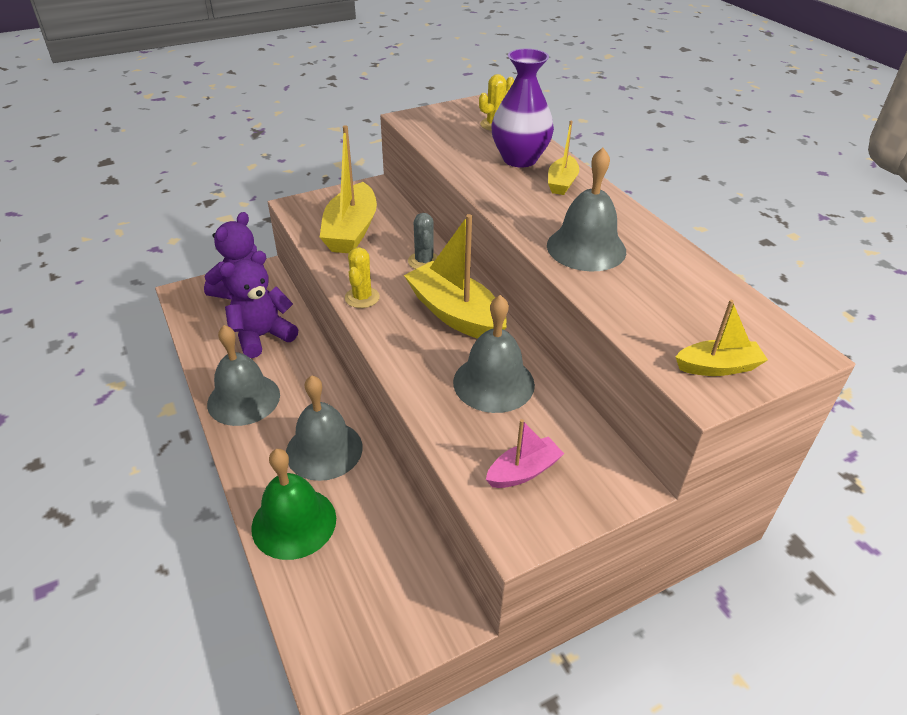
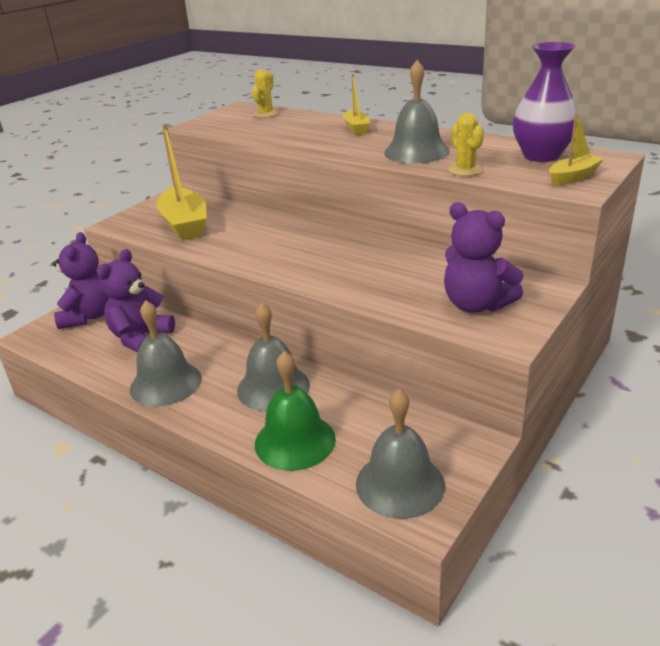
camera: 25 degrees left, 10 degrees down
(362, 297) = (240, 257): yellow cactus -> yellow cactus (465, 170)
(424, 261) = (267, 223): grey cactus -> none
(455, 314) = (327, 243): yellow boat -> none
(493, 383) = (400, 269): grey bell -> grey bell (400, 484)
(519, 159) = (309, 125): purple vase -> purple vase (541, 156)
(523, 471) = (476, 305): pink boat -> purple teddy bear

